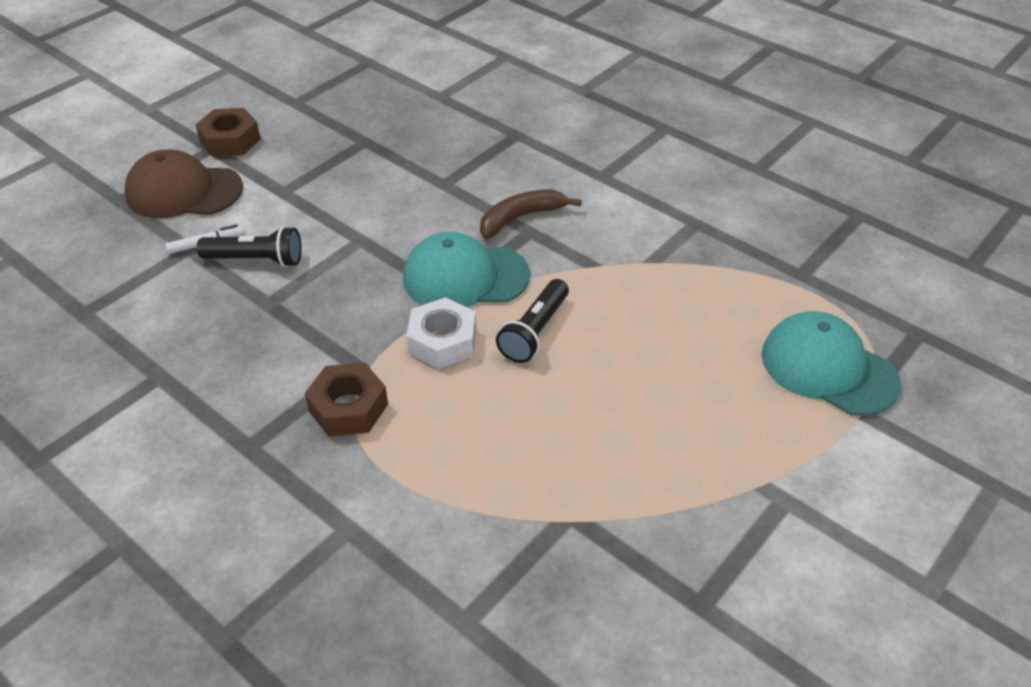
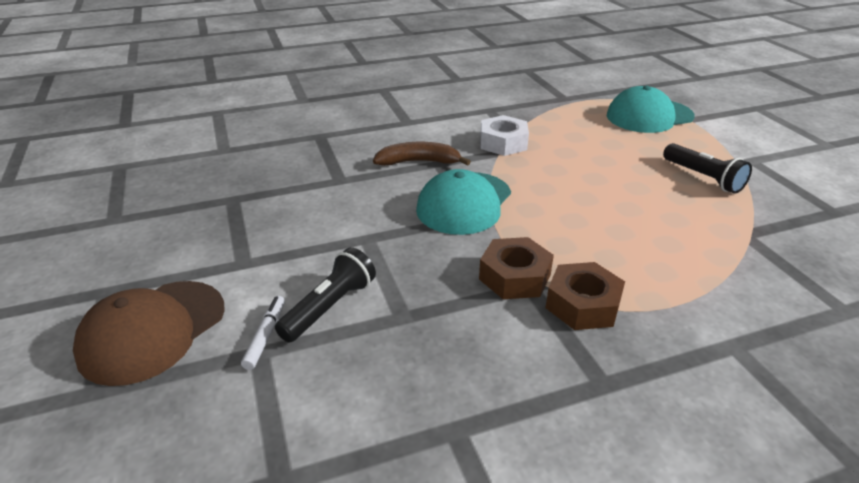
camera: 60 degrees left, 10 degrees down
(230, 140) = (111, 275): brown nut -> brown nut (514, 277)
(442, 341) = (532, 234): white nut -> white nut (503, 143)
(521, 218) = (419, 162): brown banana -> brown banana turned 90 degrees clockwise
(534, 332) = (550, 193): black flashlight -> black flashlight (703, 178)

